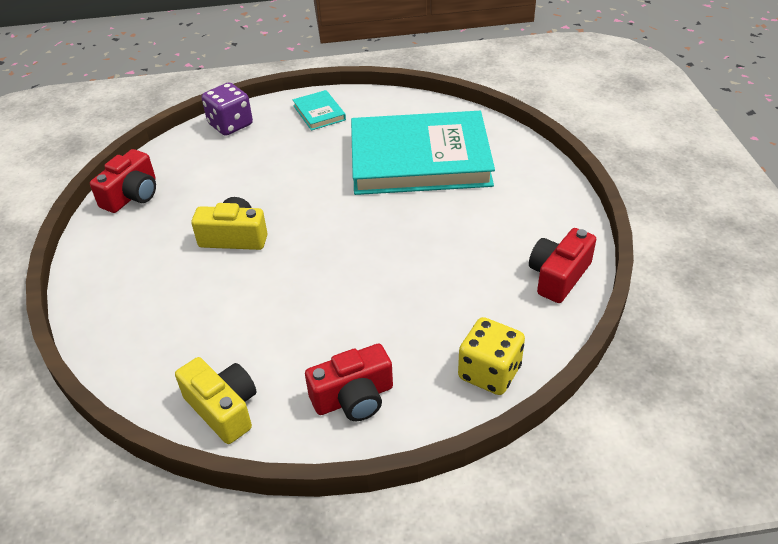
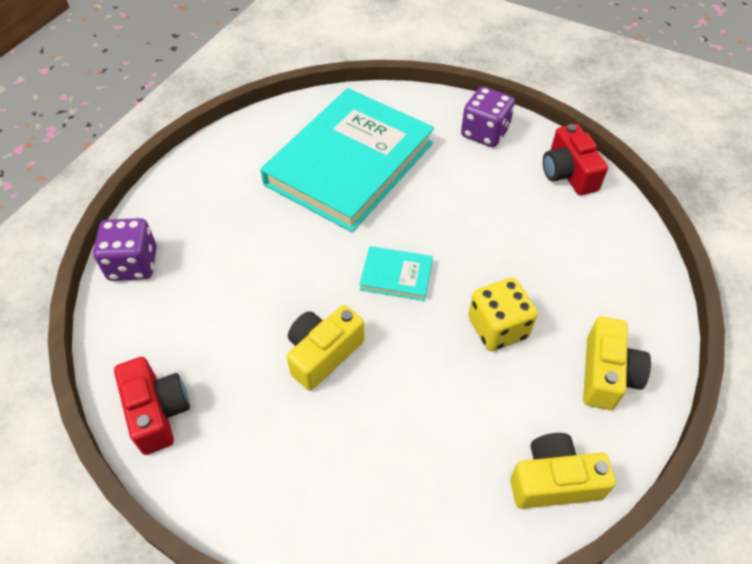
camera: 55 degrees left, 10 degrees up
(319, 113) = (199, 188): turquoise book -> turquoise book (396, 276)
(353, 397) = (606, 374): red camera -> yellow camera
(489, 372) = (638, 273): yellow dice -> yellow dice (498, 328)
(543, 207) = (484, 133): none -> purple dice

